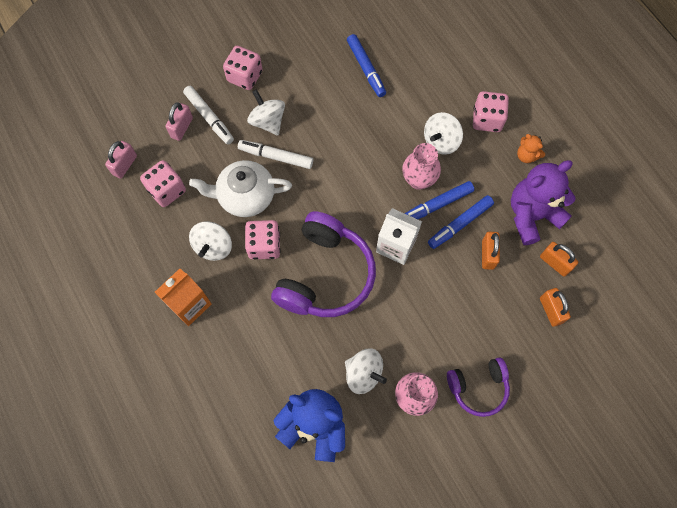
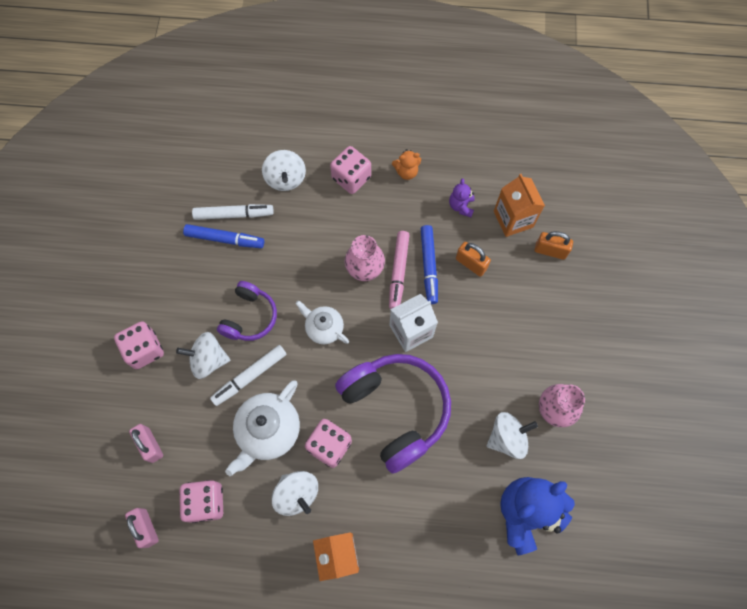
camera: 55 degrees left, 0 degrees up
(209, 118) = (161, 412): white marker -> white marker (234, 214)
(350, 181) = (323, 328): none -> white teapot
(437, 205) = (398, 272): blue marker -> pink marker
(441, 141) = (343, 228): white spinning top -> white spinning top (285, 179)
(478, 387) = (578, 352): purple headphones -> purple headphones (250, 317)
(532, 215) = (461, 206): purple teddy bear -> purple teddy bear, size x0.46
(554, 263) = (513, 219): orange padlock -> orange carton

